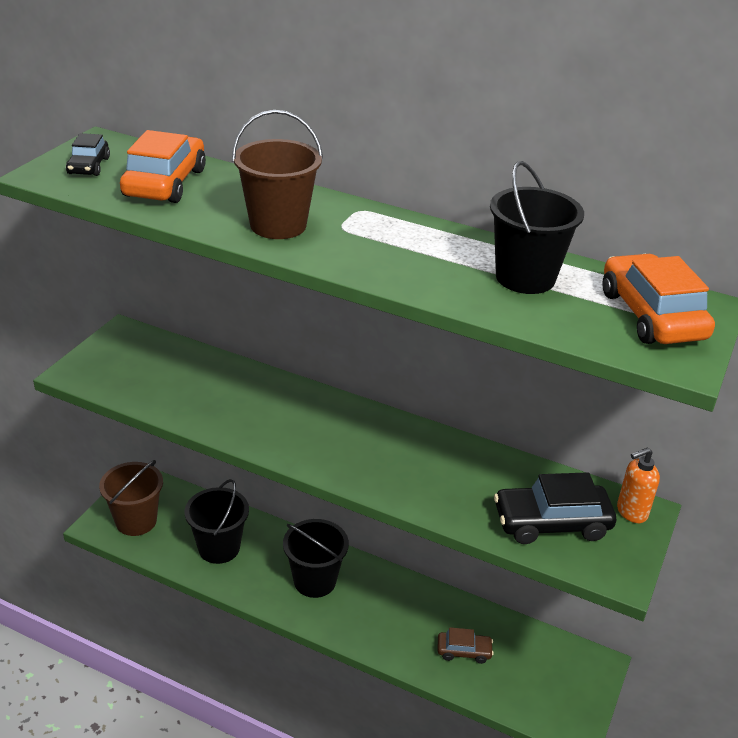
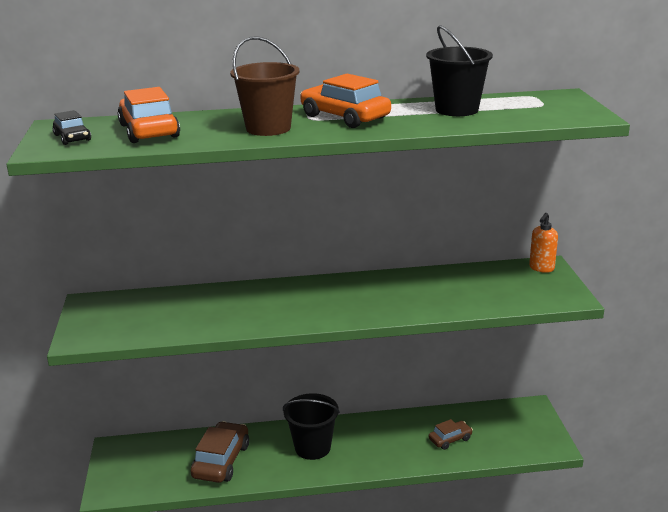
camera: 30 degrees left, 10 degrees down
(136, 521) = (136, 474): brown bucket -> none
(219, 548) = (221, 461): black bucket -> brown car
(551, 523) = (506, 290): black car -> none
(651, 315) = (546, 105): orange car -> orange car (344, 117)

